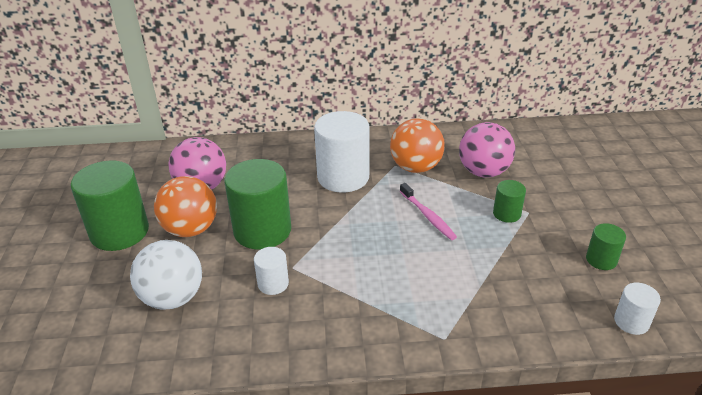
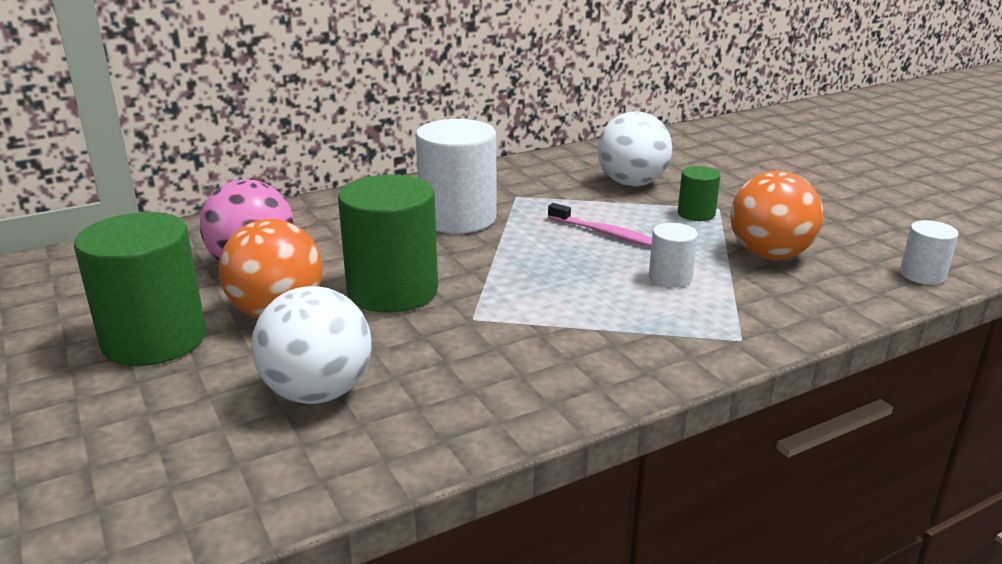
camera: 25 degrees left, 10 degrees down
(273, 284) = (461, 341): white cylinder -> white cylinder (670, 278)
(415, 167) = (545, 193): orange ball -> orange ball (769, 255)
(483, 172) = (631, 183): pink ball -> white ball
(601, 260) = (837, 231): green cylinder -> none

